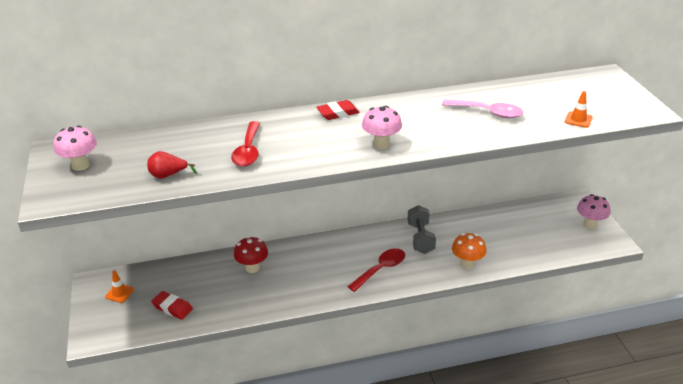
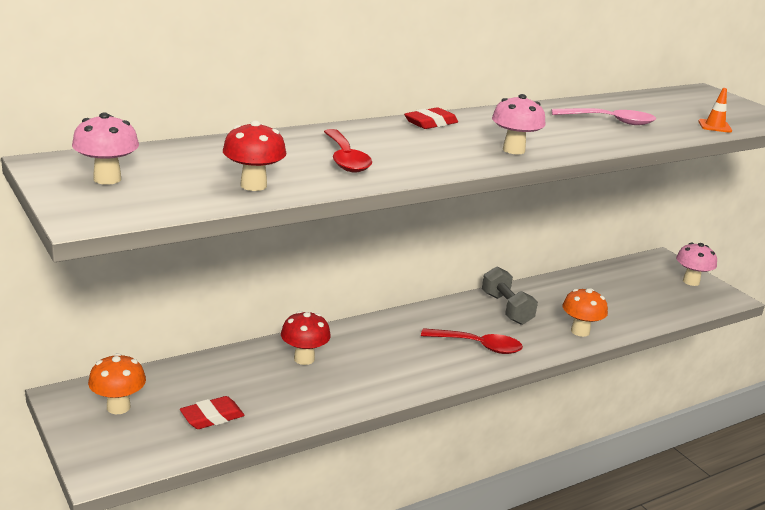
camera: 20 degrees left, 10 degrees down
(119, 293) = (118, 407): orange traffic cone -> orange mushroom
(168, 175) = (253, 185): red pear -> red mushroom
(172, 307) = (212, 417): red eraser -> red eraser turned 45 degrees counterclockwise
(380, 269) = (478, 346): red spoon -> red spoon turned 75 degrees clockwise

